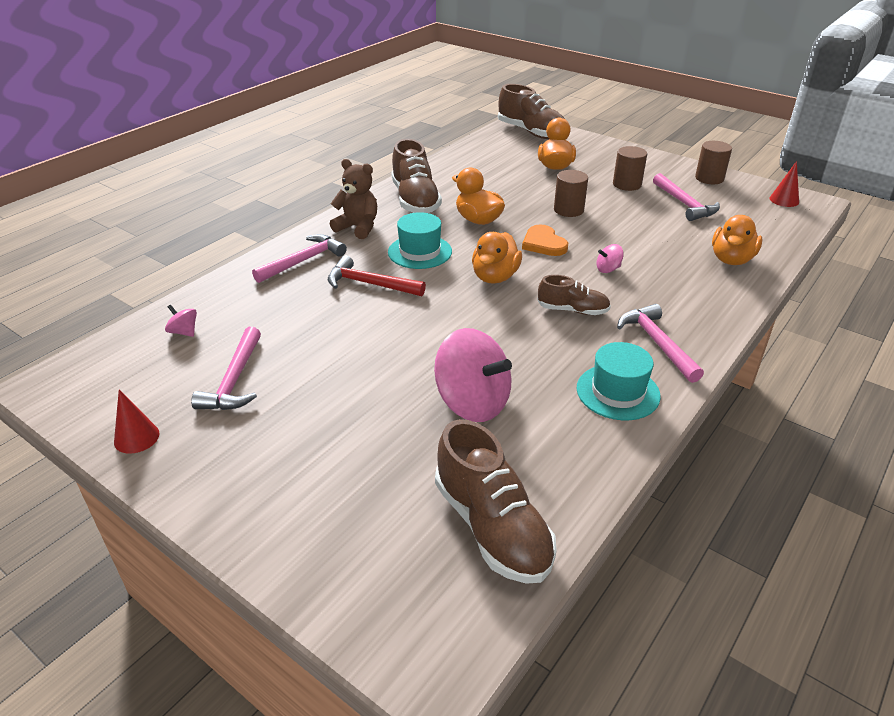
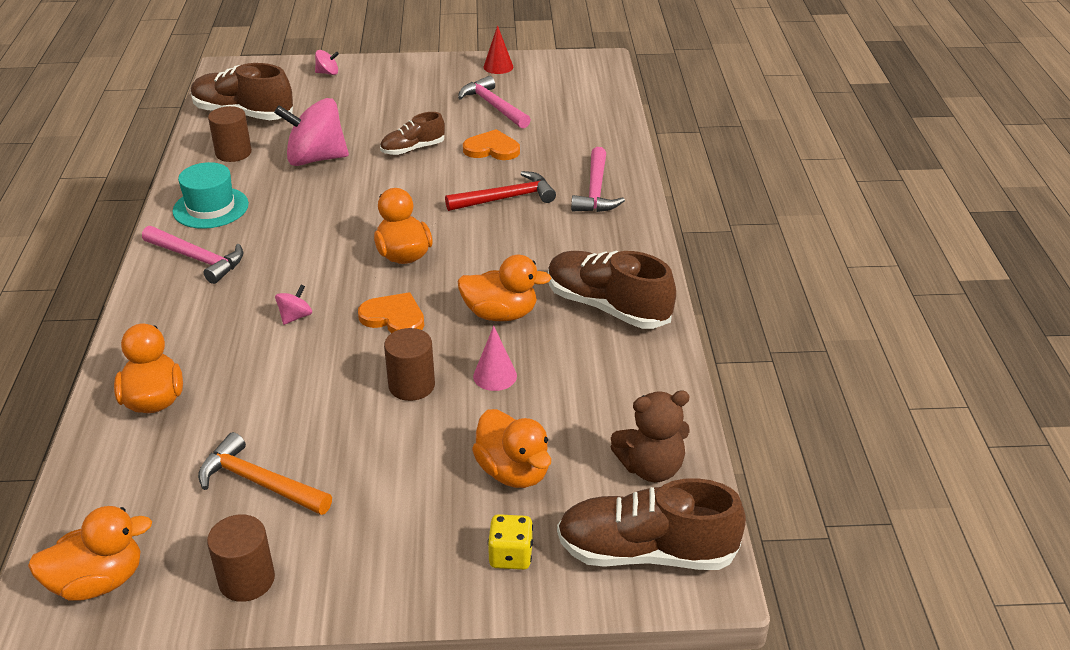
camera: 140 degrees right, 0 degrees up
(184, 332) = (580, 112): pink spinning top -> pink spinning top (328, 73)
(312, 332) = (492, 149): none -> orange heart
(358, 227) = (608, 244): brown teddy bear -> brown teddy bear (651, 468)
(420, 252) = (508, 247): turquoise hat -> none
(519, 197) = (495, 376): none -> pink cone
(573, 310) = (297, 255): brown shoe -> brown shoe (413, 149)
(586, 148) = (511, 556): none -> yellow dice
(627, 184) = (372, 485): brown cylinder -> brown cylinder (233, 153)
(684, 204) = (259, 483): pink hammer -> orange hammer
(784, 200) = (98, 581): red cone -> orange duck

